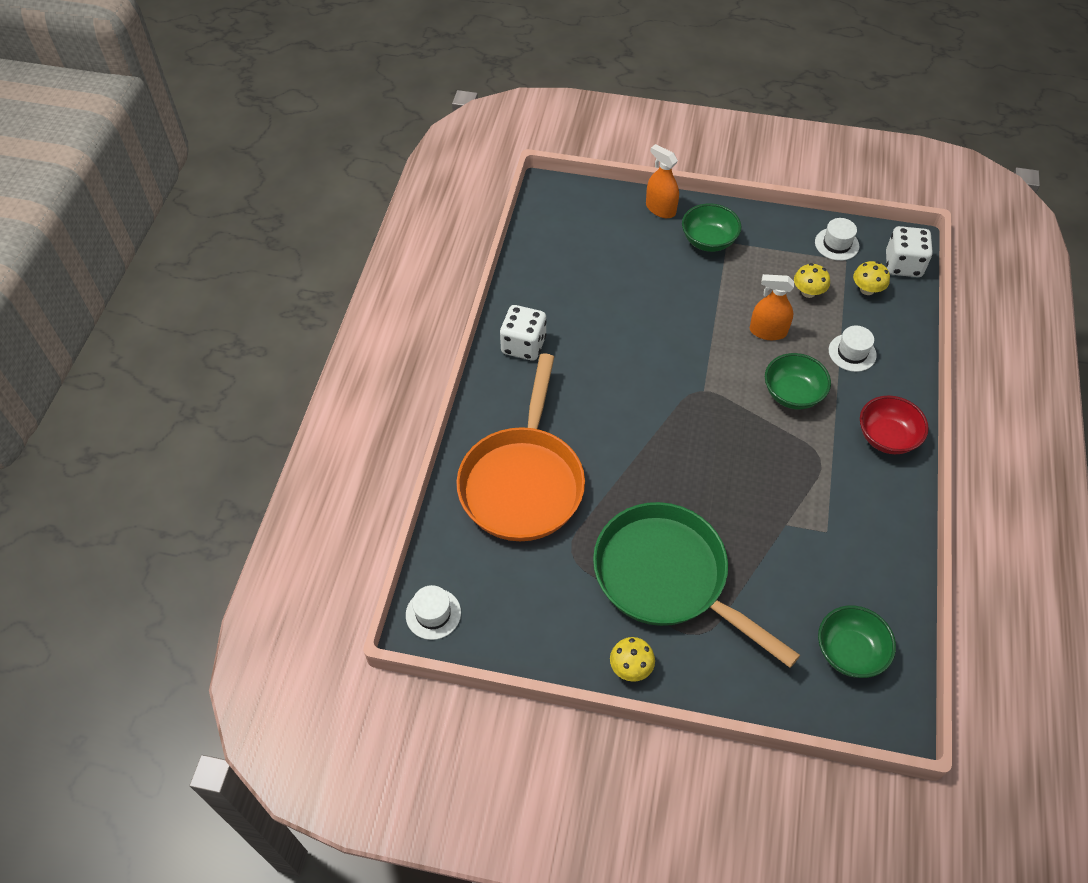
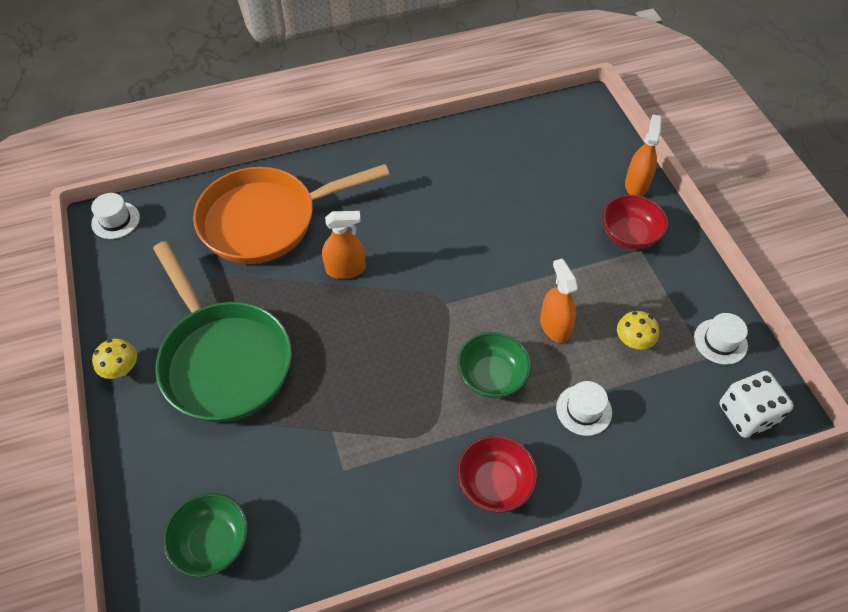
camera: 60 degrees right, 0 degrees up
(523, 345) = (405, 161): white dice -> none
(622, 444) = (345, 269): none -> orange spray bottle
(668, 578) = (223, 359): green pan -> green pan turned 135 degrees clockwise
(708, 241) = (629, 235): green bowl -> red bowl
(867, 289) = (681, 392): yellow mushroom -> none

